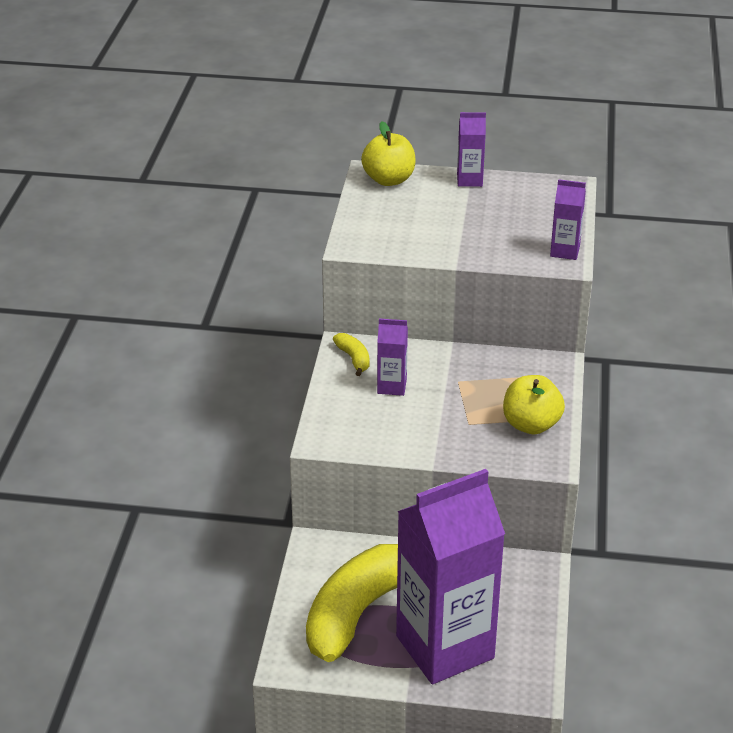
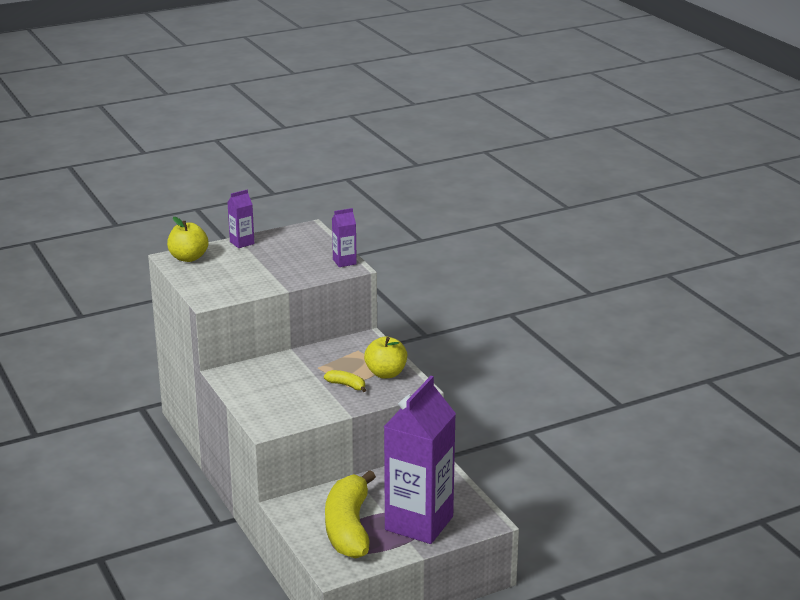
camera: 35 degrees left, 10 degrees down
(354, 359) = (238, 378): yellow banana -> yellow banana (346, 385)
(392, 386) = (279, 384): purple carton -> none

